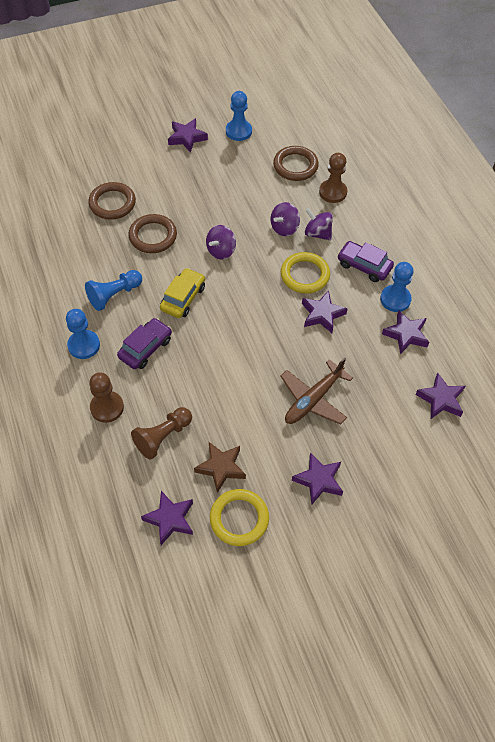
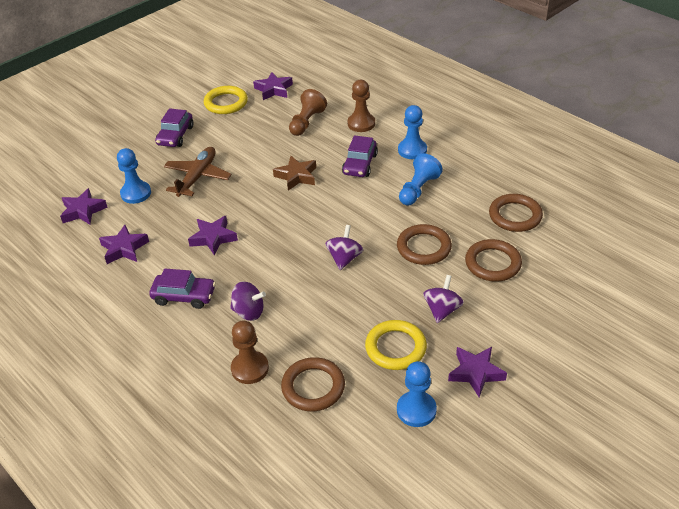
camera: 160 degrees right, 15 degrees down
(58, 236) = (515, 216): none -> brown ring
(183, 298) = (354, 207): yellow car -> none
(221, 468) = (253, 121): brown star -> brown star (296, 176)
(284, 228) = (289, 305): purple spinning top -> purple spinning top (442, 310)
(305, 275) = (245, 266): yellow ring -> yellow ring (395, 348)
(319, 480) = (175, 135): purple star -> purple car
(395, 299) = (141, 275): blue pawn -> blue pawn (136, 193)

